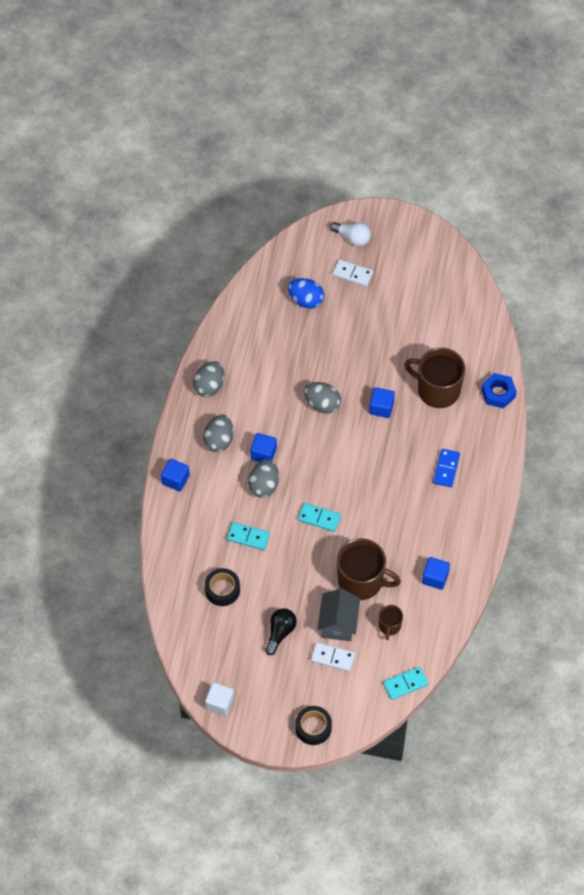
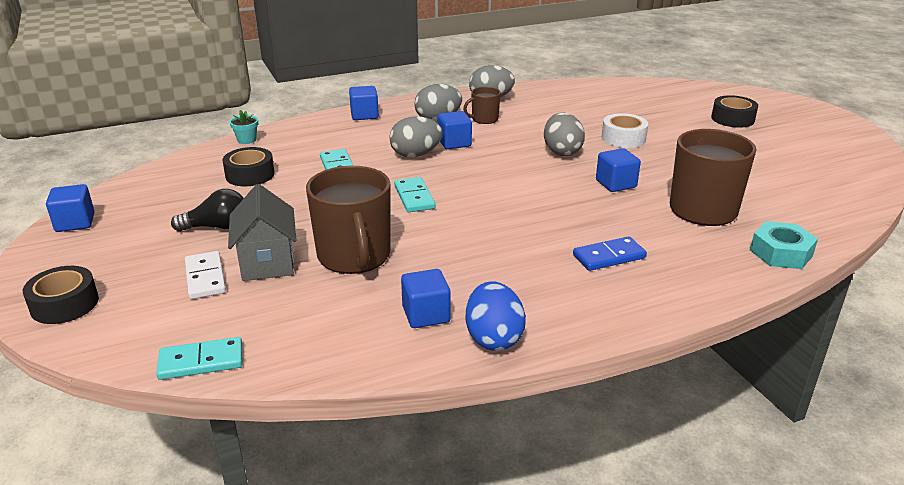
camera: 55 degrees right, 30 degrees down
(164, 570) = (246, 140): none -> turquoise flower pot
(219, 703) = (75, 222): white cube -> blue cube
(306, 300) = (659, 109): blue egg -> blue egg (493, 338)
(330, 357) = (623, 138): none -> white tape
(338, 623) = (267, 262): grey house -> grey house turned 75 degrees counterclockwise
(352, 238) = (767, 107): white light bulb -> none
(352, 274) = (732, 119): white domino -> black tape
(389, 626) = (300, 305): brown mug -> brown mug (484, 119)
(405, 684) = (201, 361): turquoise domino -> turquoise domino turned 45 degrees counterclockwise
(498, 393) = (781, 253): blue nut -> turquoise nut

